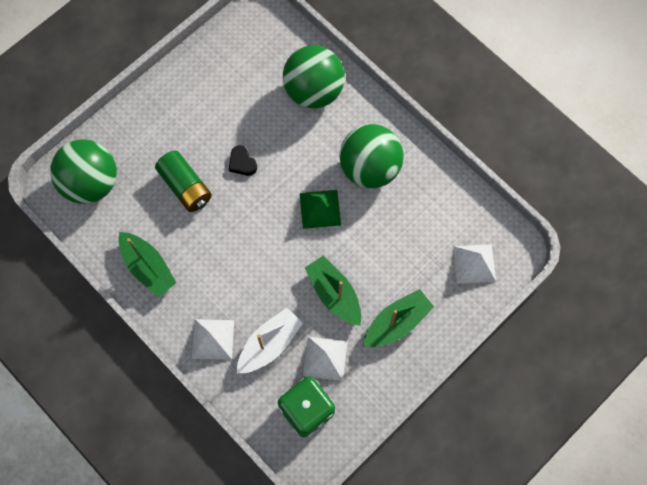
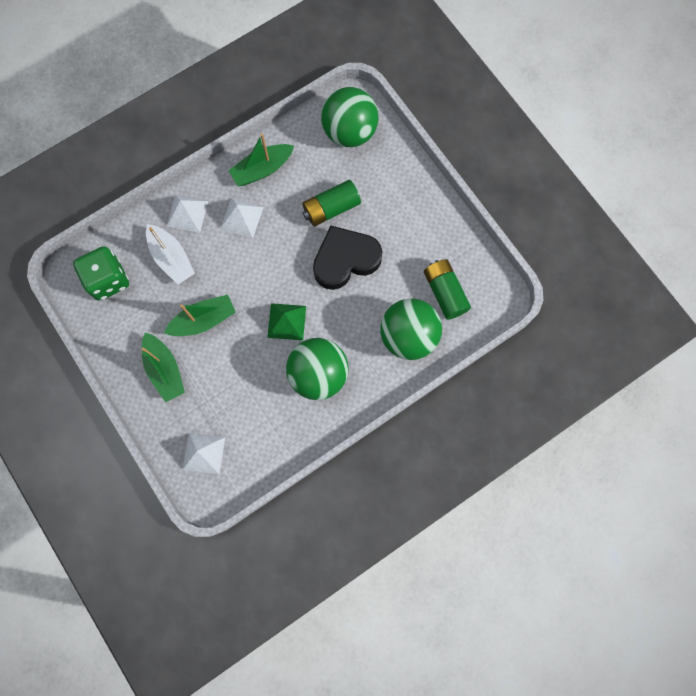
camera: 100 degrees right, 5 degrees up
(242, 163) = (345, 260): black heart -> black heart, size x2.34
(262, 64) = (445, 292): none -> green battery
(325, 358) = (148, 302): white pyramid -> white pyramid (241, 217)

